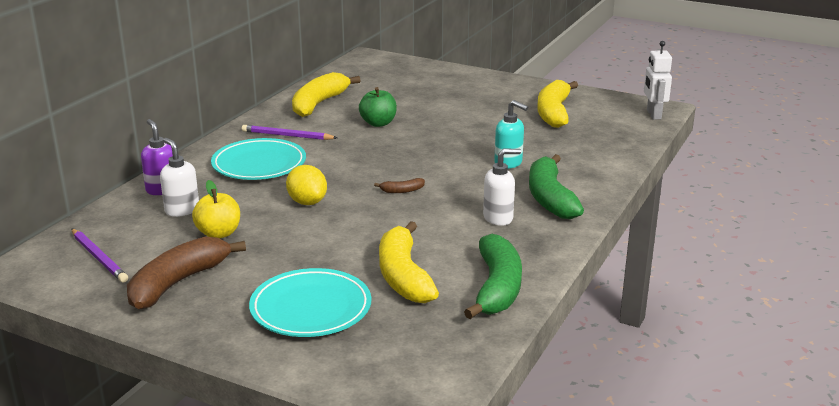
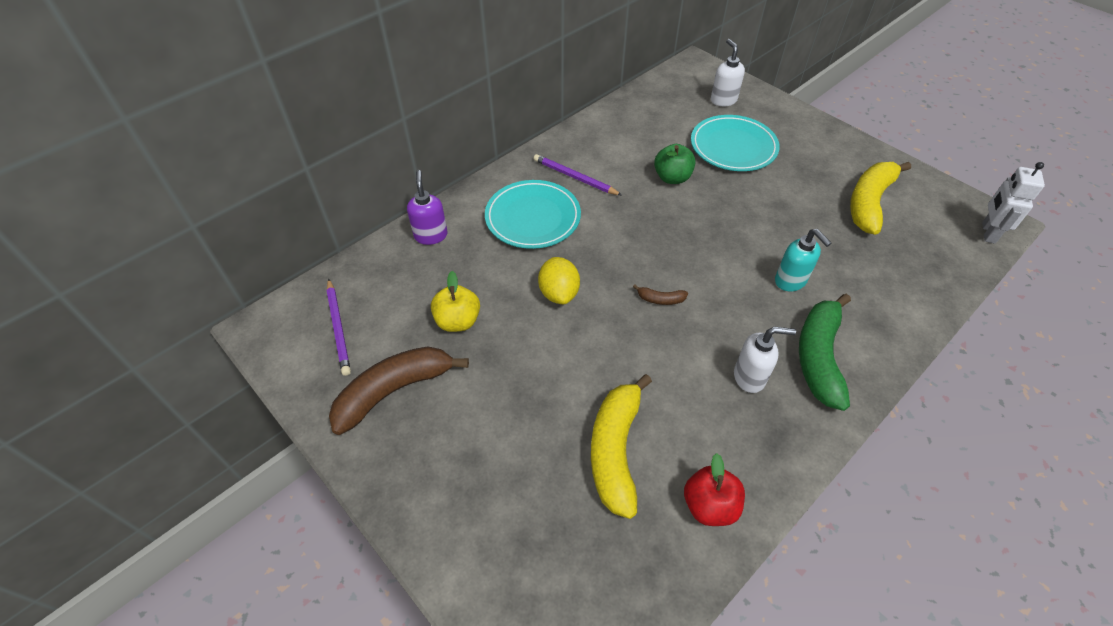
camera: 20 degrees right, 25 degrees up
(182, 210) = (437, 273): white soap dispenser -> white soap dispenser (723, 100)
(311, 308) = (504, 476): turquoise plate -> turquoise plate (733, 147)
(319, 103) = (623, 132): yellow banana -> none
(497, 288) = (709, 505): green banana -> red apple

